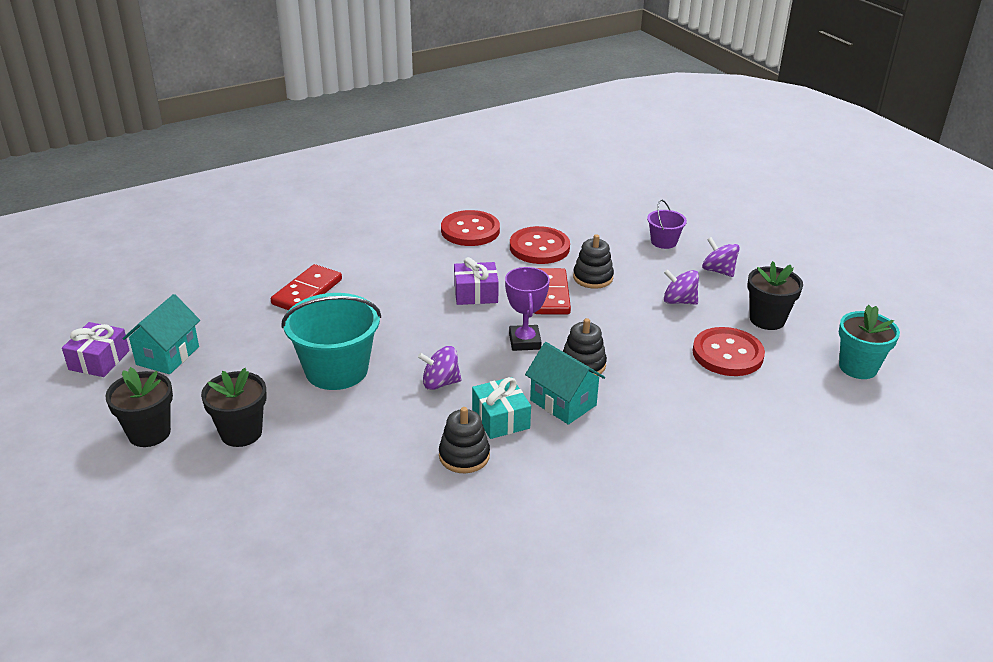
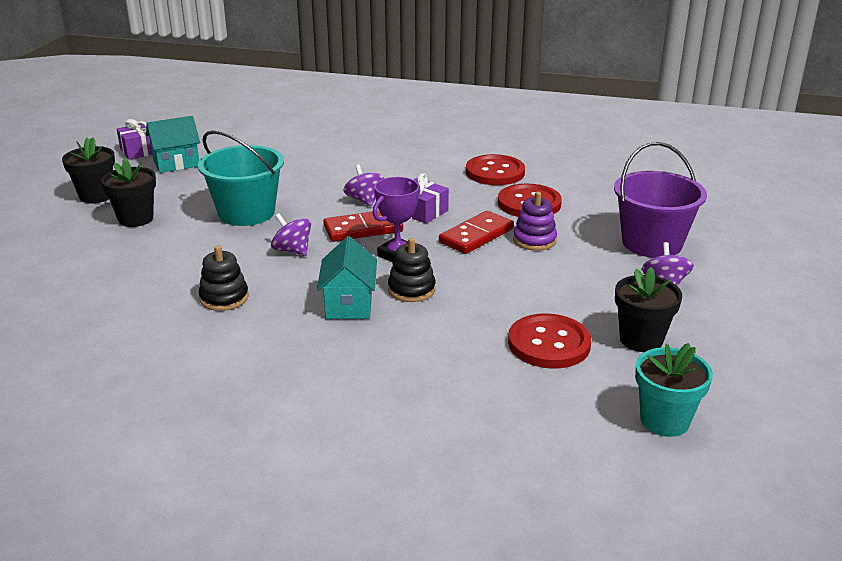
camera: 45 degrees right, 5 degrees down
(307, 292) = (313, 164): red domino -> red domino (363, 229)
(500, 419) = (288, 290): turquoise gift -> none
(593, 277) = (534, 240): black stacking toy -> purple stacking toy
(664, 242) = (652, 243): purple bucket -> purple bucket, size x1.98
(679, 301) = (579, 288): purple spinning top -> purple spinning top (364, 200)

